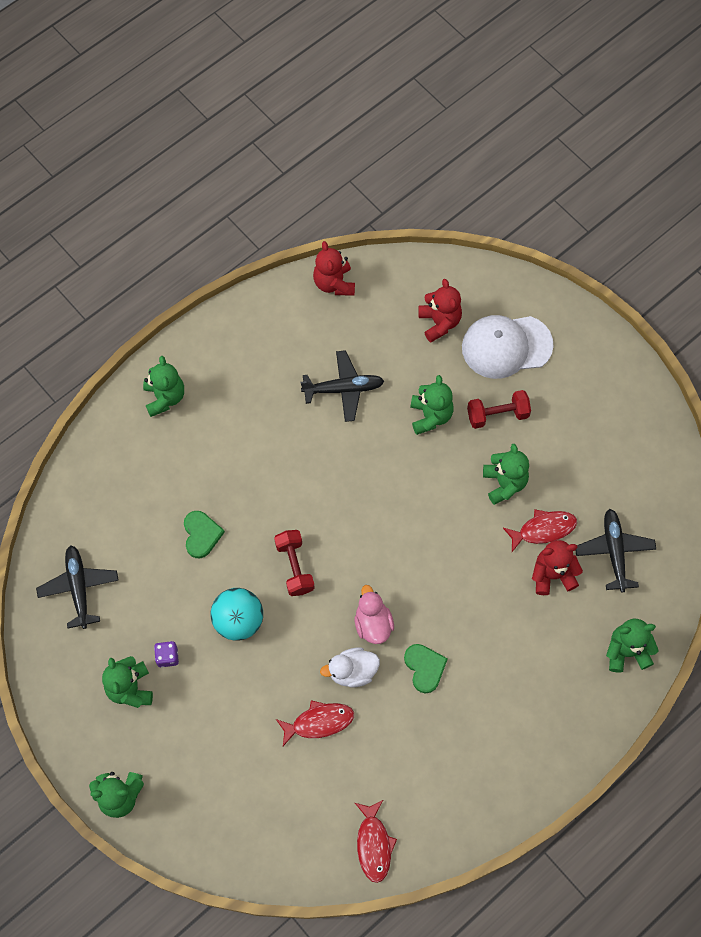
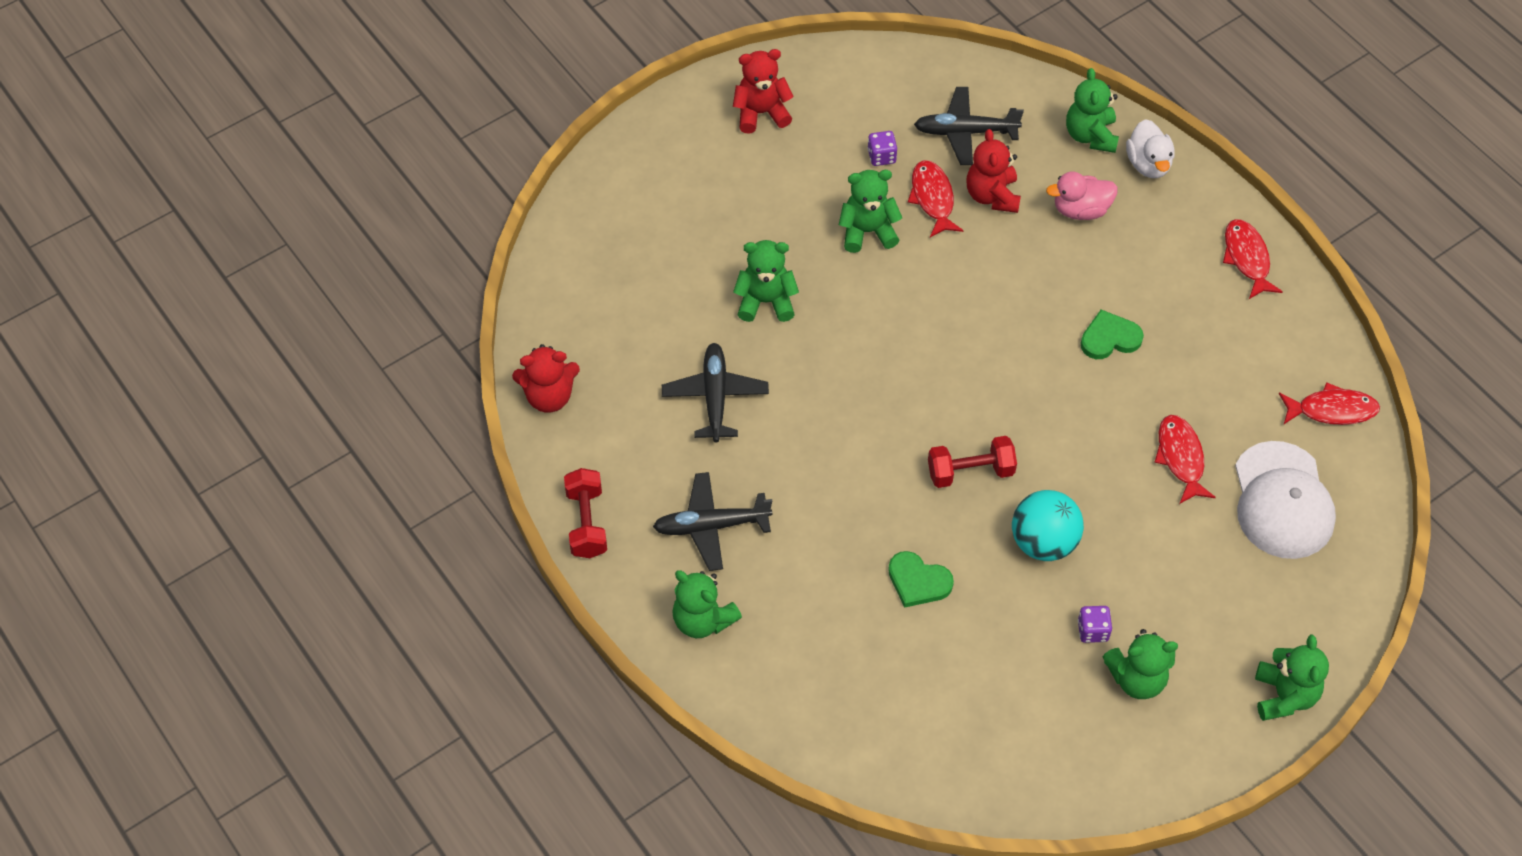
camera: 85 degrees left, 10 degrees down
(79, 588) = (990, 742): black plane -> black plane (711, 526)
(165, 397) = (703, 620): green teddy bear -> green teddy bear turned 135 degrees counterclockwise
(201, 535) = (918, 581): green heart -> green heart turned 150 degrees counterclockwise
(352, 671) = (1114, 416): white duck -> white duck (1148, 164)
(373, 624) = (1051, 389): pink duck -> pink duck (1080, 210)
(439, 322) = (629, 279): red teddy bear -> red teddy bear (761, 113)
(497, 415) = (771, 229): red dumbbell -> red dumbbell (586, 523)
(506, 346) = (674, 209): white cap -> white cap (1282, 501)
(516, 779) = (1247, 258): none -> red fish
(579, 489) = (881, 156): none -> purple dice

